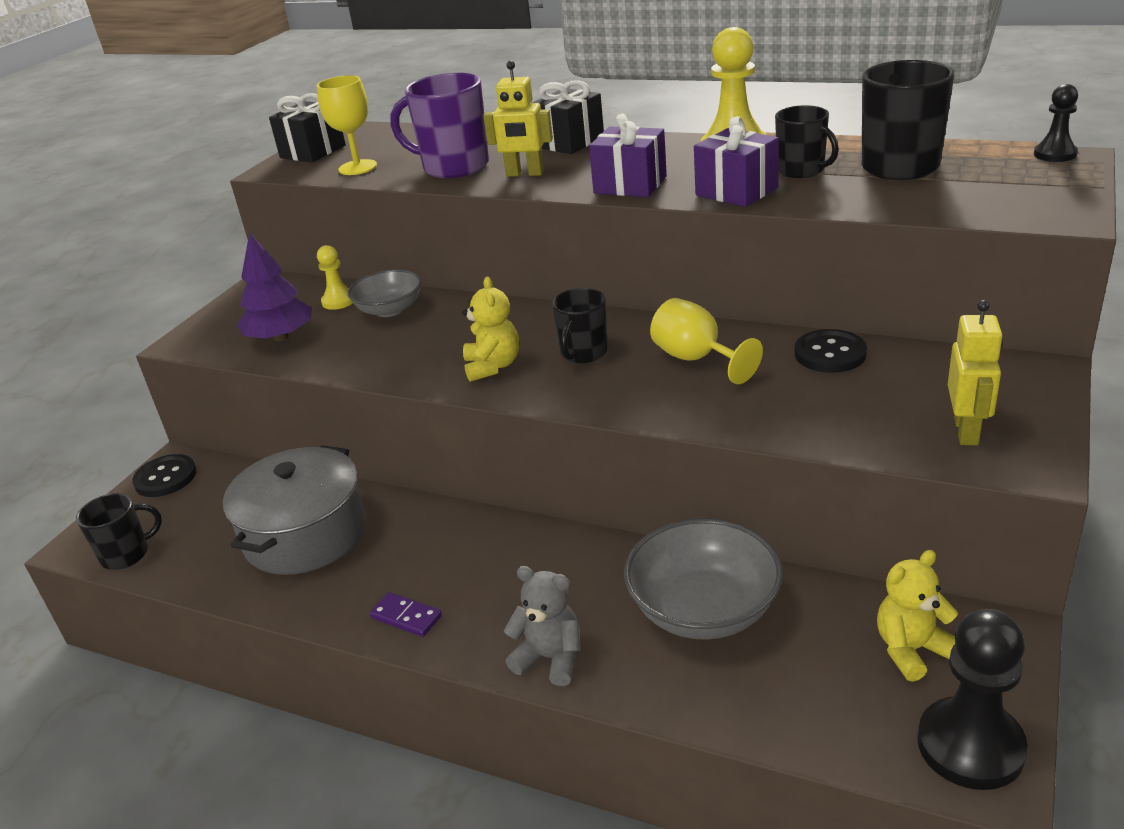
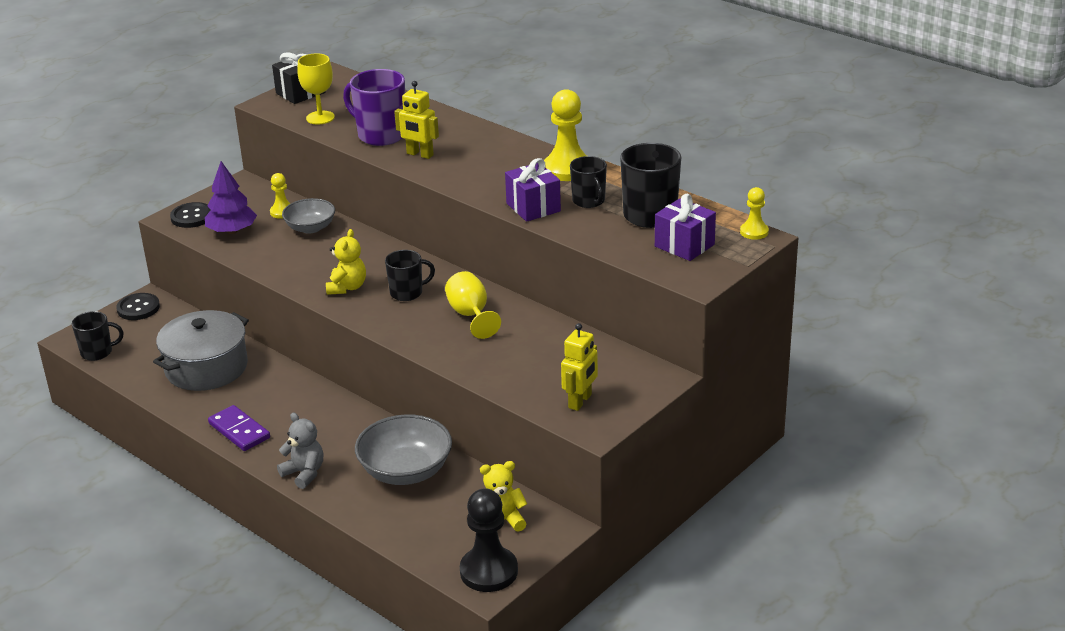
camera: 15 degrees right, 0 degrees up
(406, 617) = (239, 431): purple domino -> purple domino, size x1.54
(569, 142) = (470, 132): black gift -> none
(583, 353) = (407, 293): black mug -> black mug turned 150 degrees counterclockwise
(630, 185) = (475, 183): purple gift -> purple gift (684, 245)
(830, 354) = (552, 333): black button -> black button (192, 217)
(1055, 154) = (754, 232): black pawn -> yellow pawn

